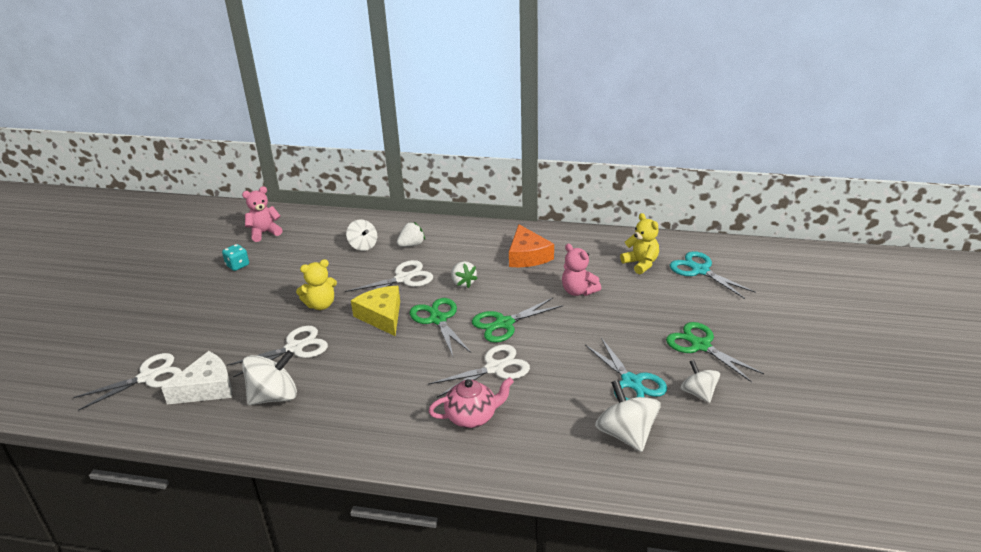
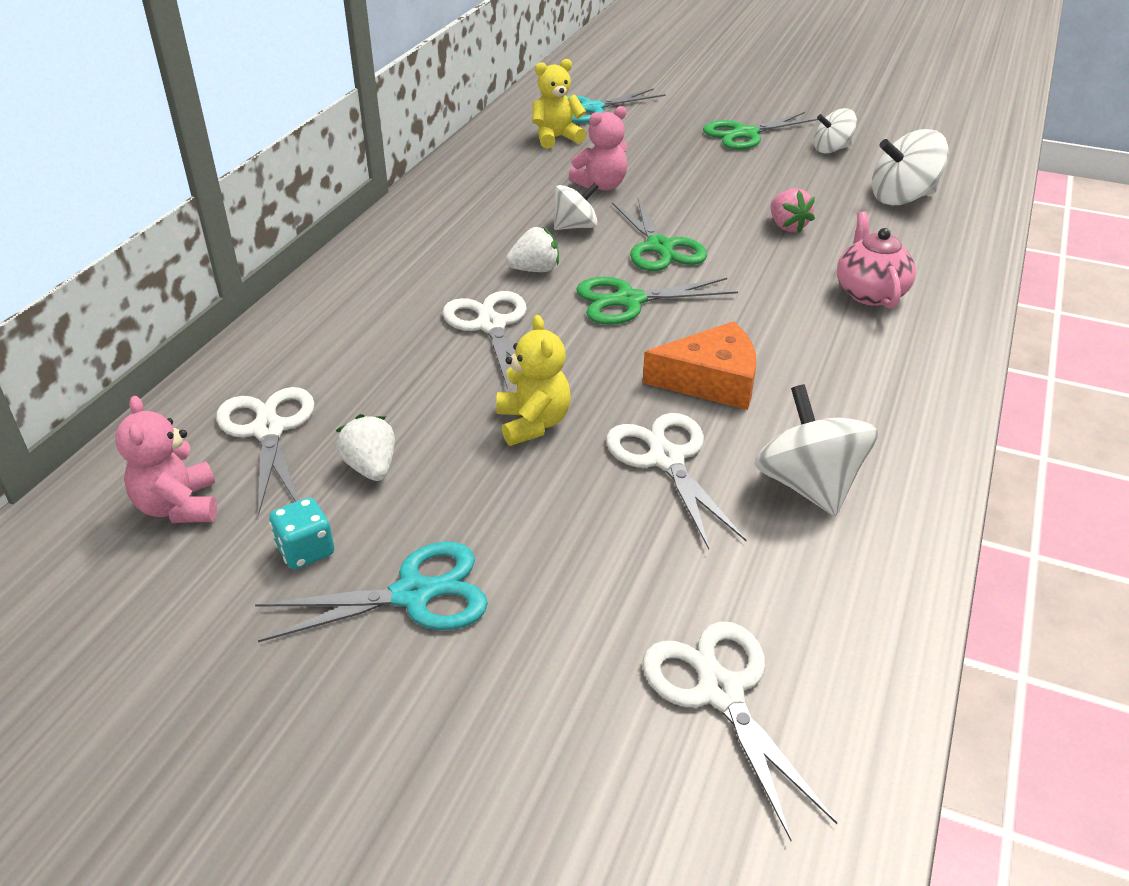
camera: 80 degrees left, 5 degrees up
(206, 388) = (772, 583): white cheese -> none
(363, 245) = (344, 364): white spinning top -> white spinning top (575, 226)
(382, 316) = (599, 354): yellow cheese -> none
(411, 245) = (381, 309): white strawberry -> white strawberry (371, 467)
(494, 368) = (764, 266): white scissors -> white scissors (268, 430)
(528, 256) = (487, 209): orange cheese -> orange cheese (711, 380)
(553, 375) = (787, 226): none -> pink strawberry
(631, 382) = (807, 181): turquoise scissors -> turquoise scissors (413, 595)

